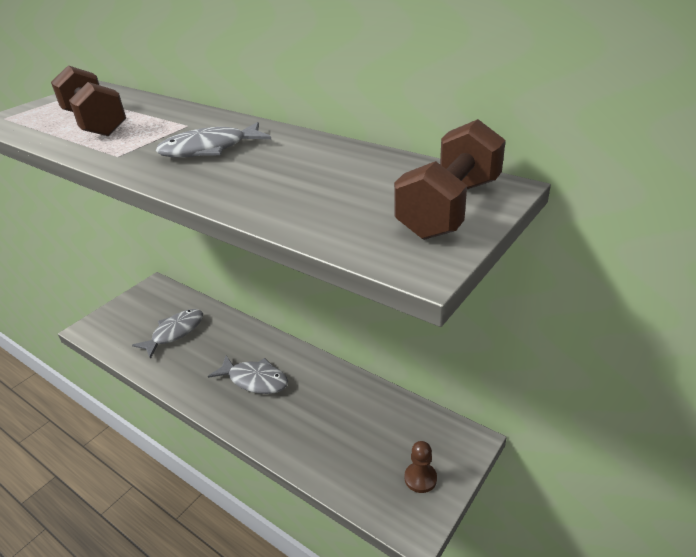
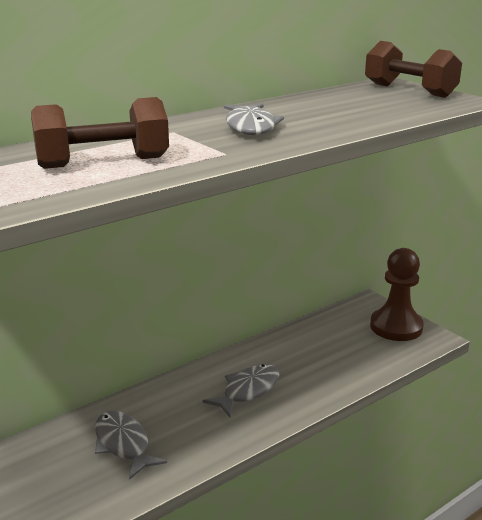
camera: 75 degrees left, 10 degrees down
(420, 478) = (396, 327): brown pawn -> brown pawn, size x2.06

